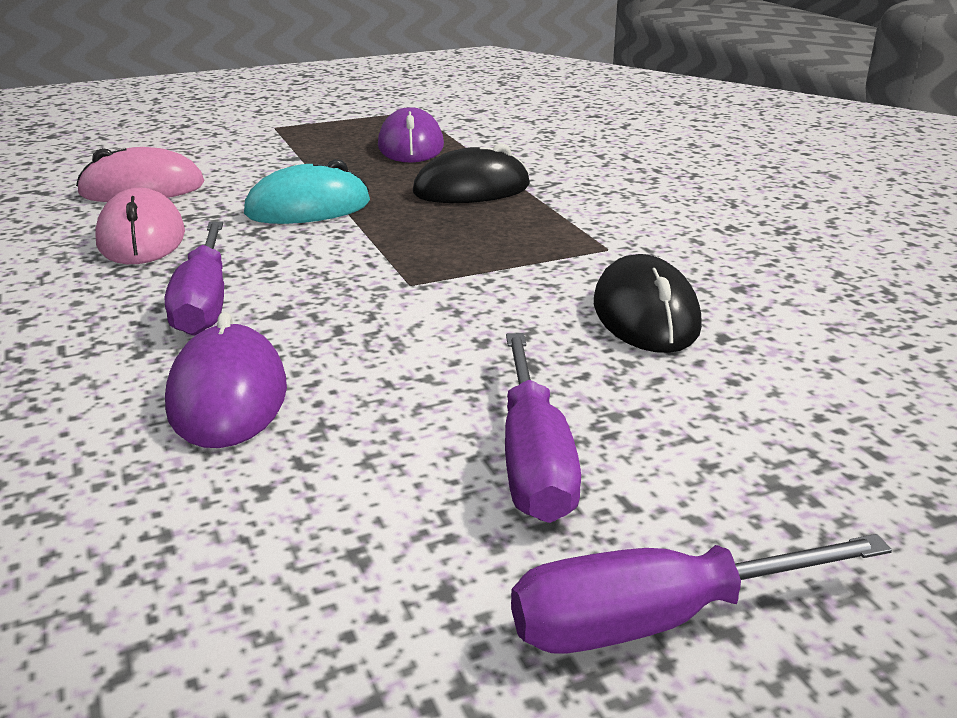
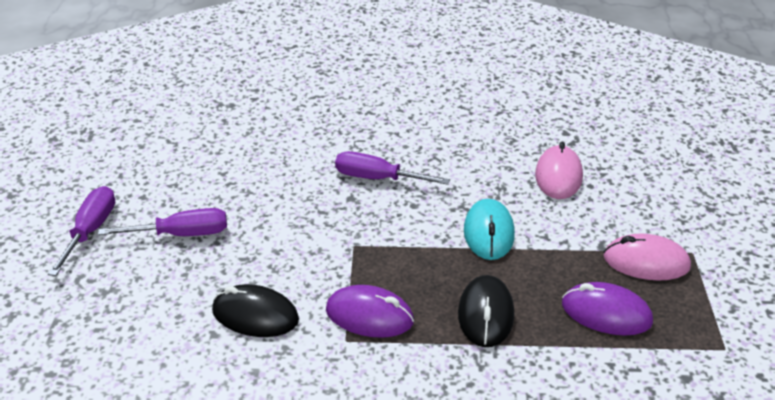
camera: 115 degrees right, 10 degrees up
(141, 238) = (473, 169): pink mouse -> pink mouse (646, 262)
(228, 396) = (287, 174): purple mouse -> purple mouse (369, 316)
(533, 459) = (181, 234): purple screwdriver -> purple screwdriver turned 150 degrees clockwise

